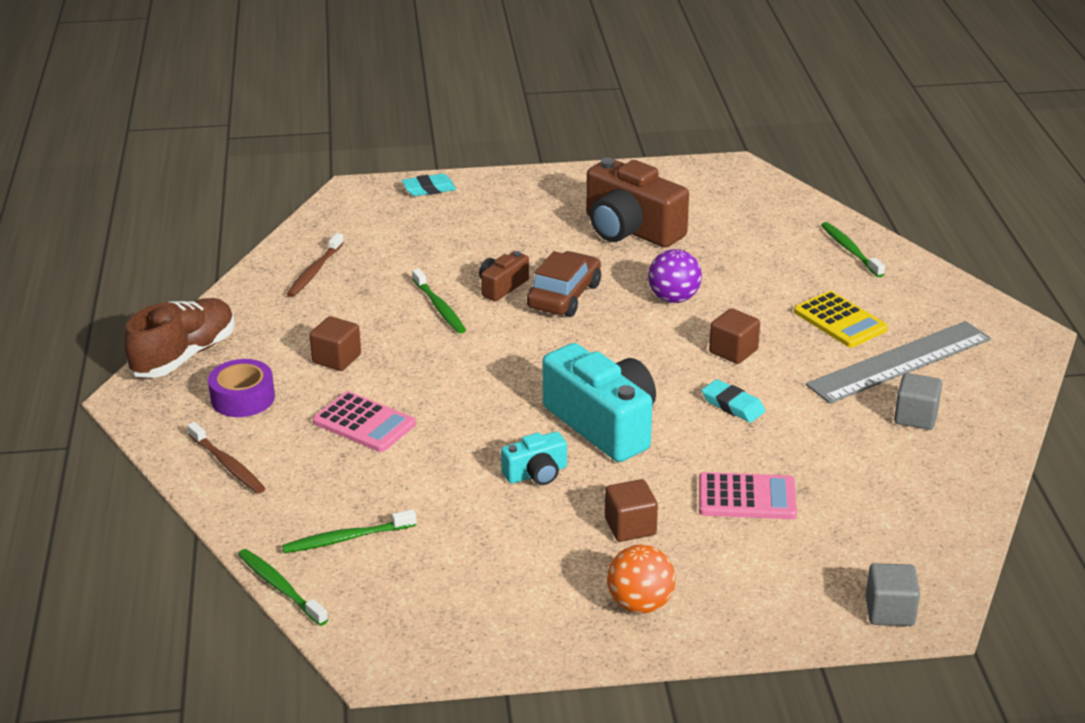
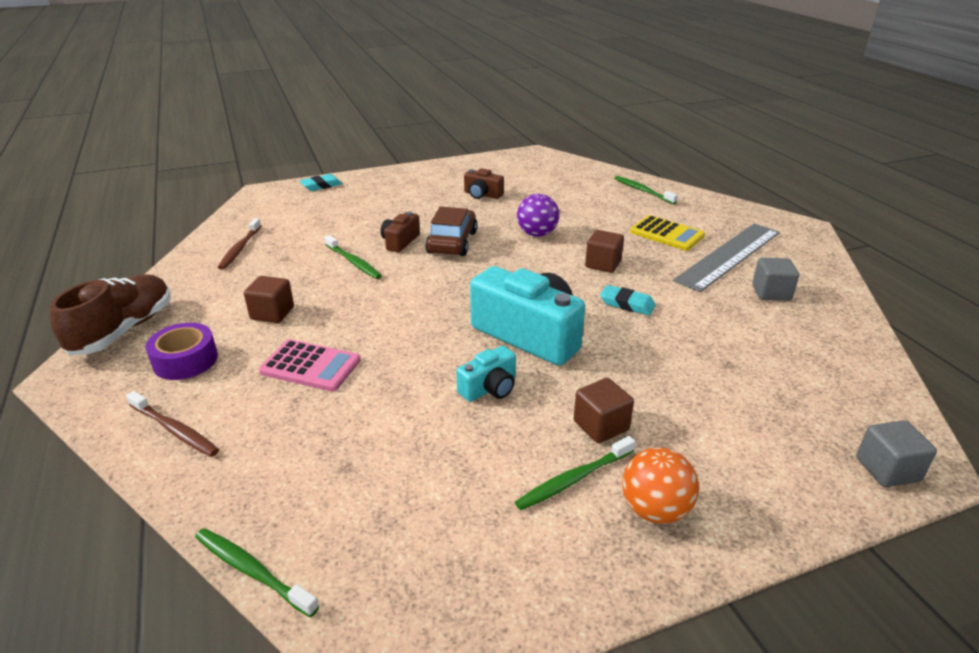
camera: 15 degrees left, 0 degrees up
(346, 538) = (318, 491): green toothbrush -> green toothbrush (573, 479)
(630, 230) = (482, 195): brown camera -> brown camera, size x0.50
(747, 497) = (687, 379): pink calculator -> none

